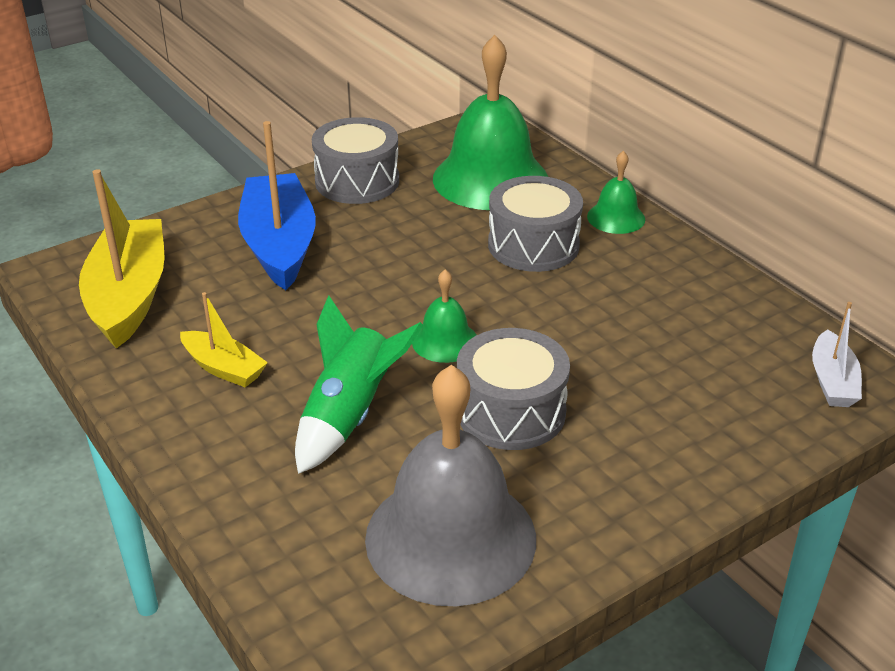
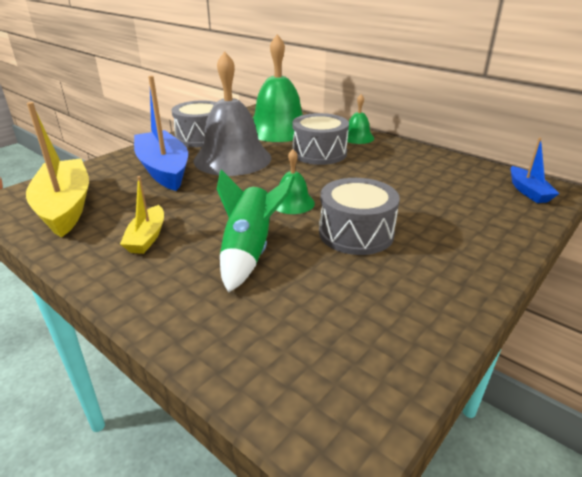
camera: 15 degrees left, 5 degrees down
(224, 368) = (147, 237): yellow boat -> yellow boat turned 75 degrees clockwise
(450, 537) = (360, 316): grey bell -> grey bell (232, 159)
(832, 381) = (528, 191): white boat -> blue boat

